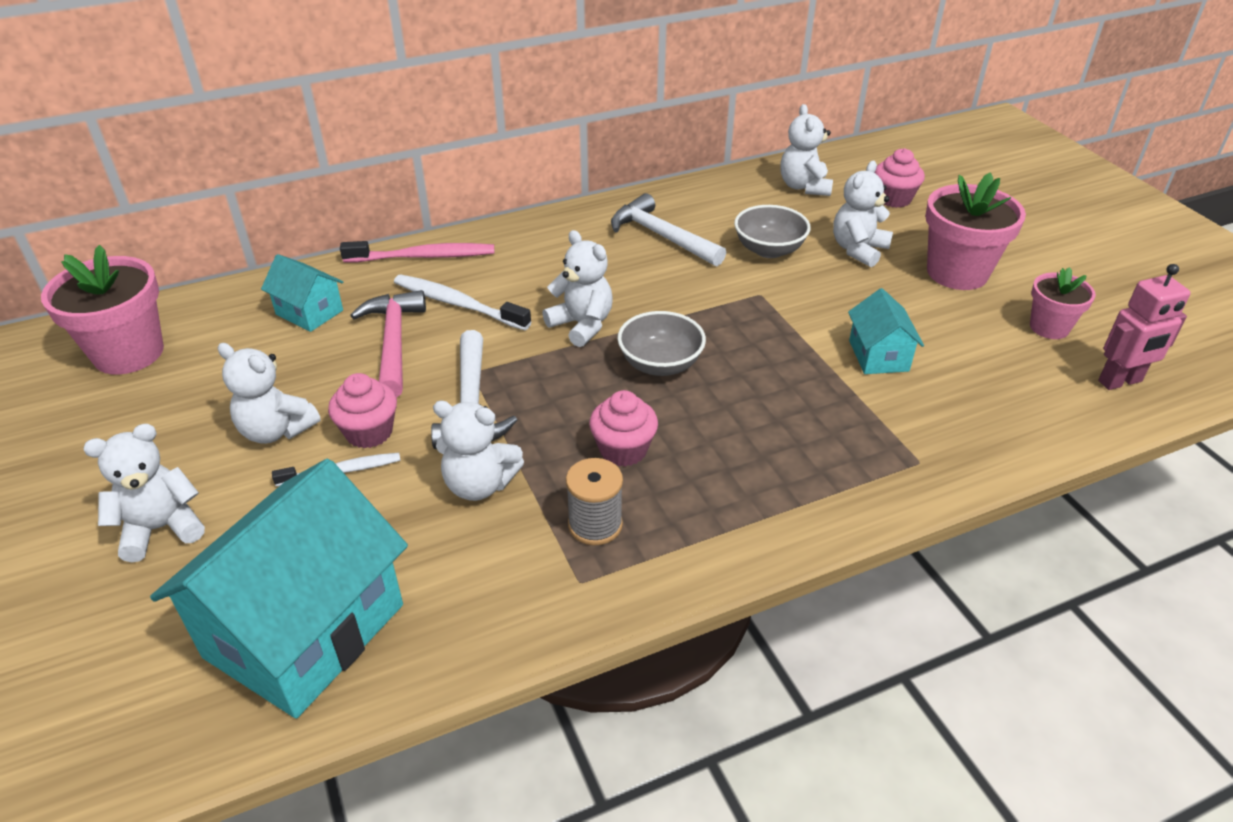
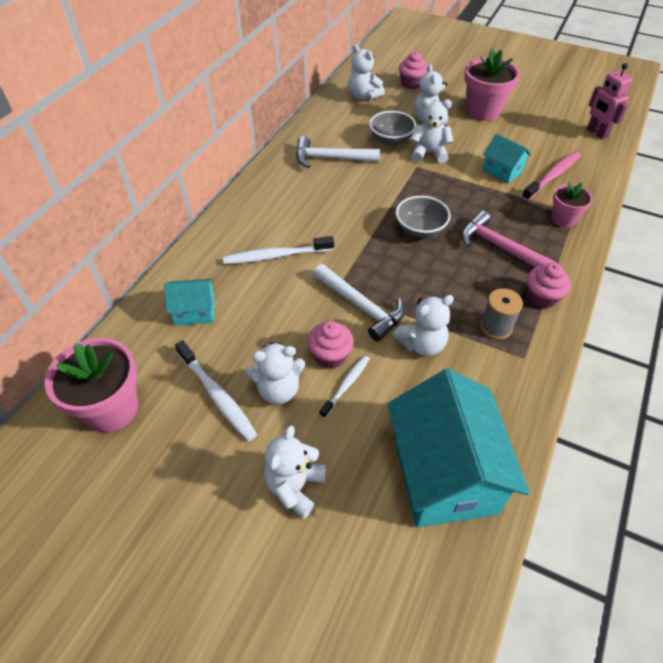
camera: 40 degrees left, 10 degrees up
(220, 399) = (217, 395): none -> white toothbrush
(393, 343) = (272, 299): pink hammer -> pink hammer (500, 247)
(423, 256) = (216, 239): pink toothbrush -> pink toothbrush (552, 176)
(582, 325) = (357, 230): white teddy bear -> white teddy bear (429, 153)
(623, 450) = (460, 283): pink cupcake -> pink cupcake (541, 297)
(1049, 327) = (546, 120): pink flower pot -> pink flower pot (563, 219)
(1120, 381) = (596, 133): pink robot -> pink robot turned 120 degrees clockwise

